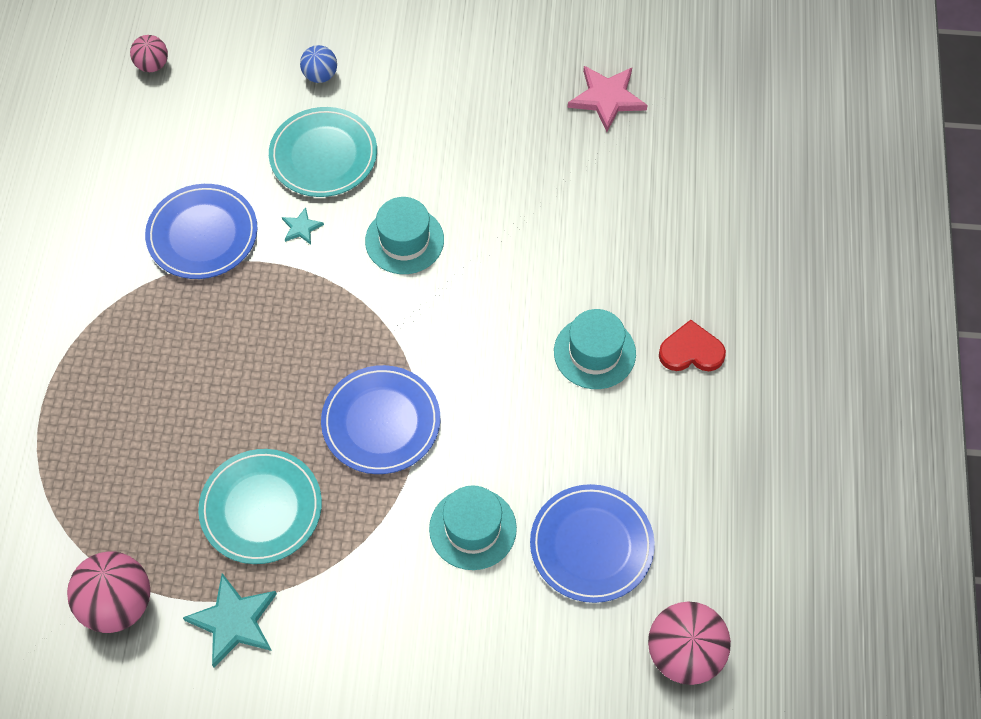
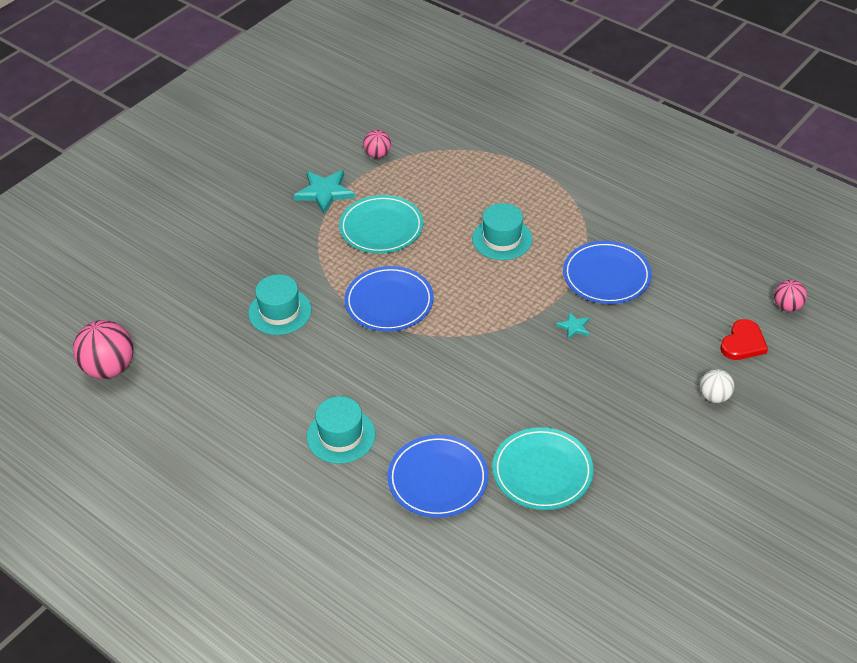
camera: 125 degrees right, 15 degrees down
(118, 604) = (377, 154): pink ball -> pink ball, size x0.56
(320, 75) = (714, 396): blue ball -> white ball
(323, 155) = (631, 365): turquoise plate -> turquoise plate (542, 471)
(404, 240) = (520, 376): turquoise hat -> turquoise hat (502, 239)
(591, 545) = (214, 361): blue plate -> blue plate (438, 479)
(607, 98) = (562, 575): pink star -> none
(691, 351) = (292, 493): red heart -> red heart (743, 343)

